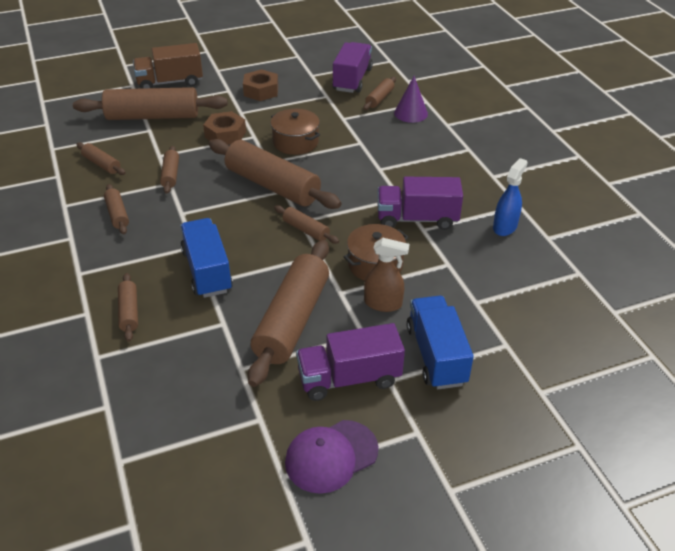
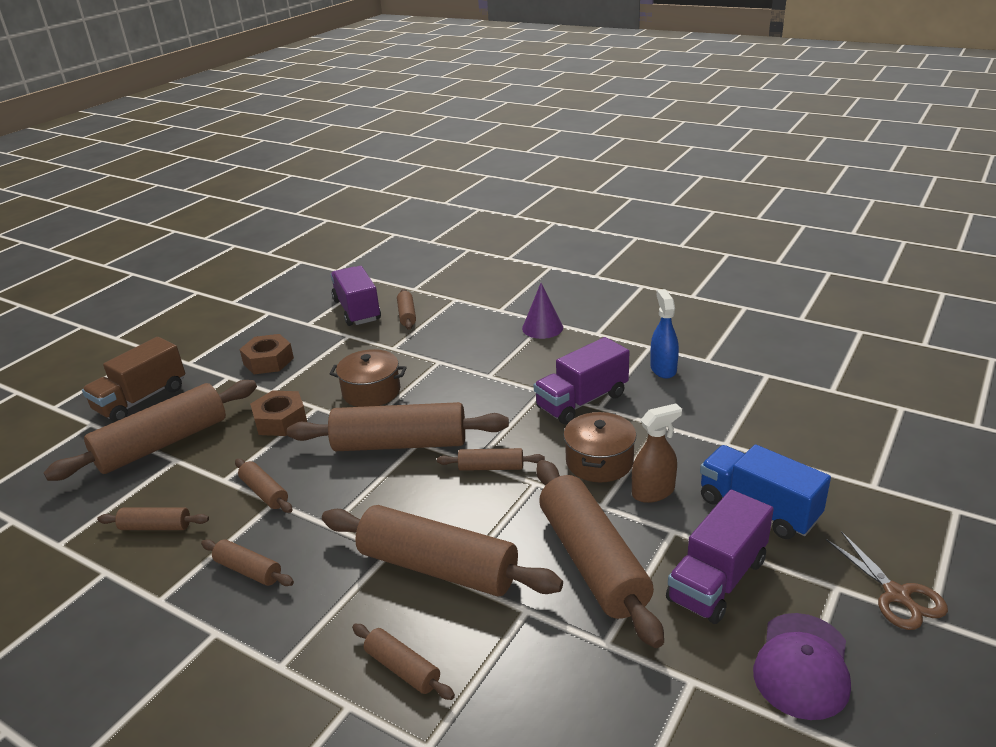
camera: 35 degrees left, 10 degrees down
(207, 271) = (438, 567): blue truck -> brown rolling pin
(411, 113) = (454, 315): purple cone -> purple cone (542, 328)
(449, 463) = (897, 595): none -> brown scissors

